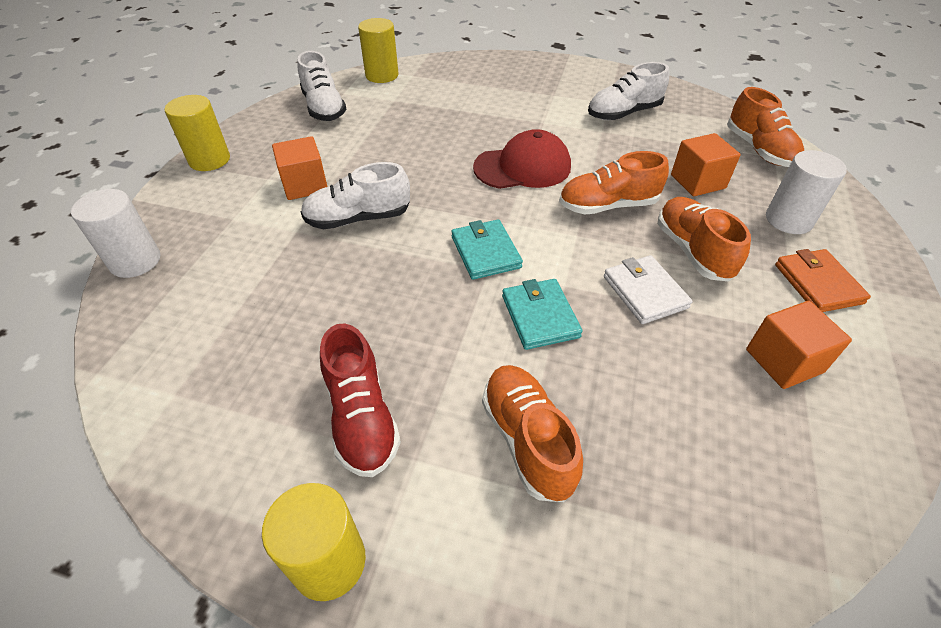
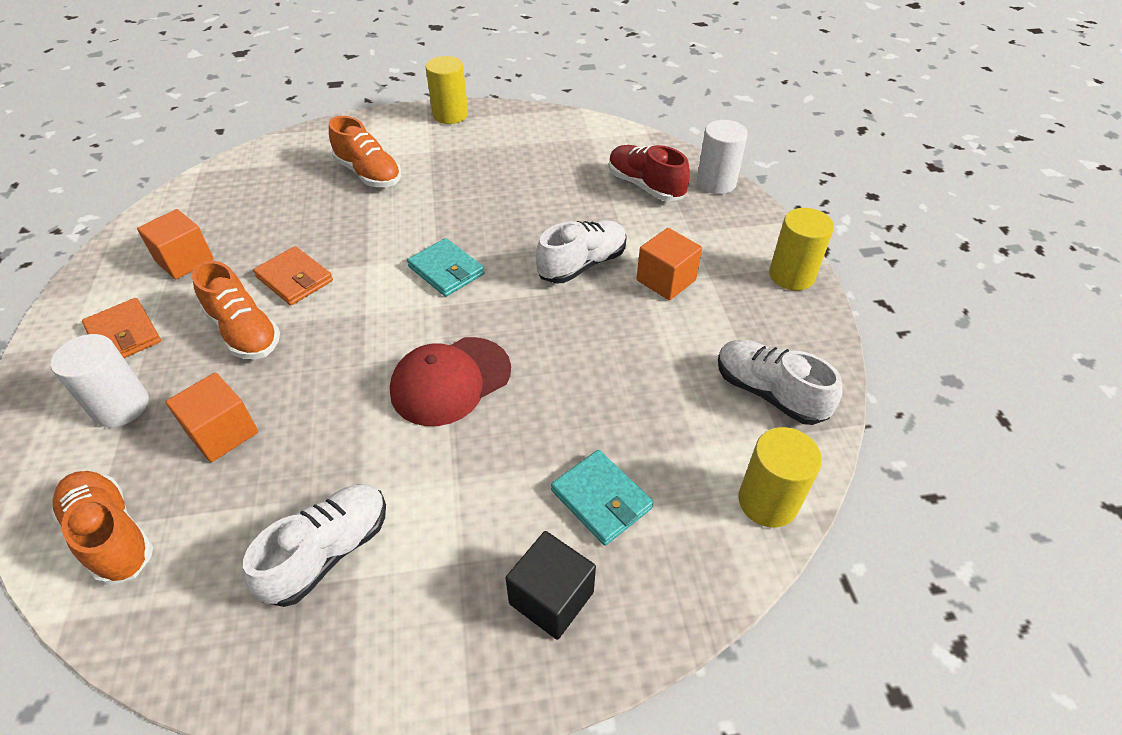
camera: 155 degrees right, 0 degrees up
(361, 418) = (473, 157): red shoe -> red shoe (645, 186)
(514, 76) = (551, 598): none -> black cube
(540, 316) = (380, 236): turquoise wallet -> turquoise wallet (601, 499)
(608, 205) = (336, 358): orange shoe -> none
(645, 292) = (294, 279): white wallet -> orange wallet

